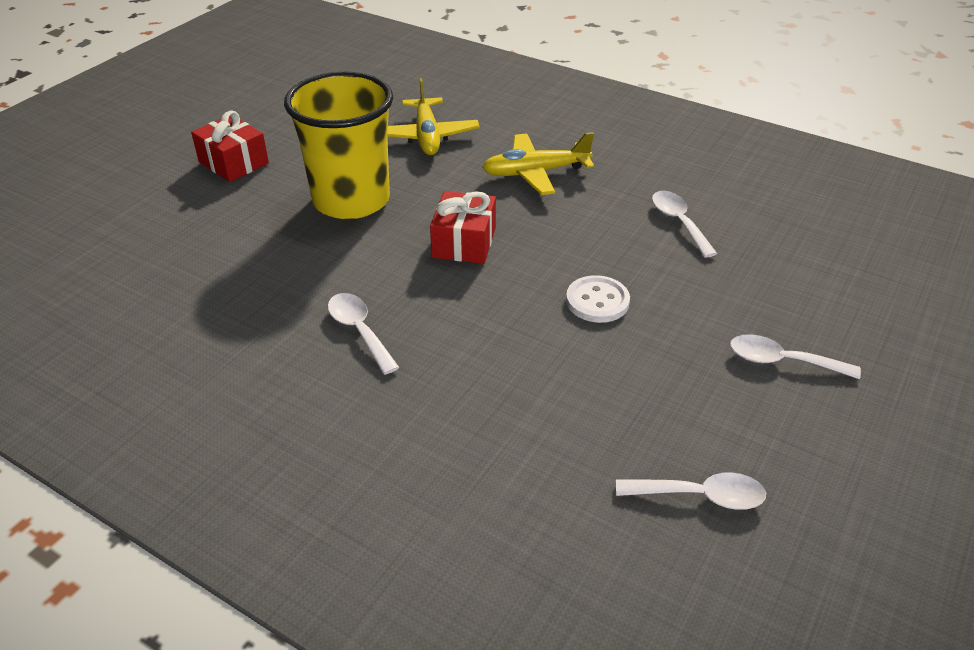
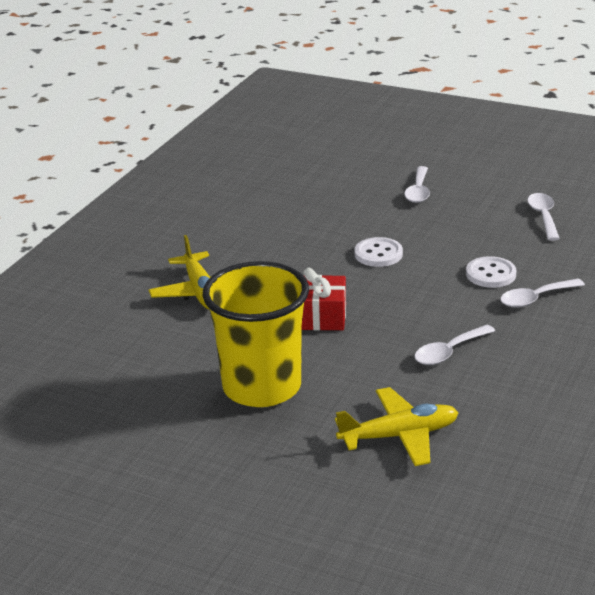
camera: 95 degrees left, 10 degrees down
(233, 163) = (196, 483): red gift -> none
(427, 136) = (134, 358): yellow plane -> yellow plane (399, 436)
(528, 398) = (490, 274): none -> white button
(679, 222) = (270, 225): white spoon -> white spoon (536, 298)

